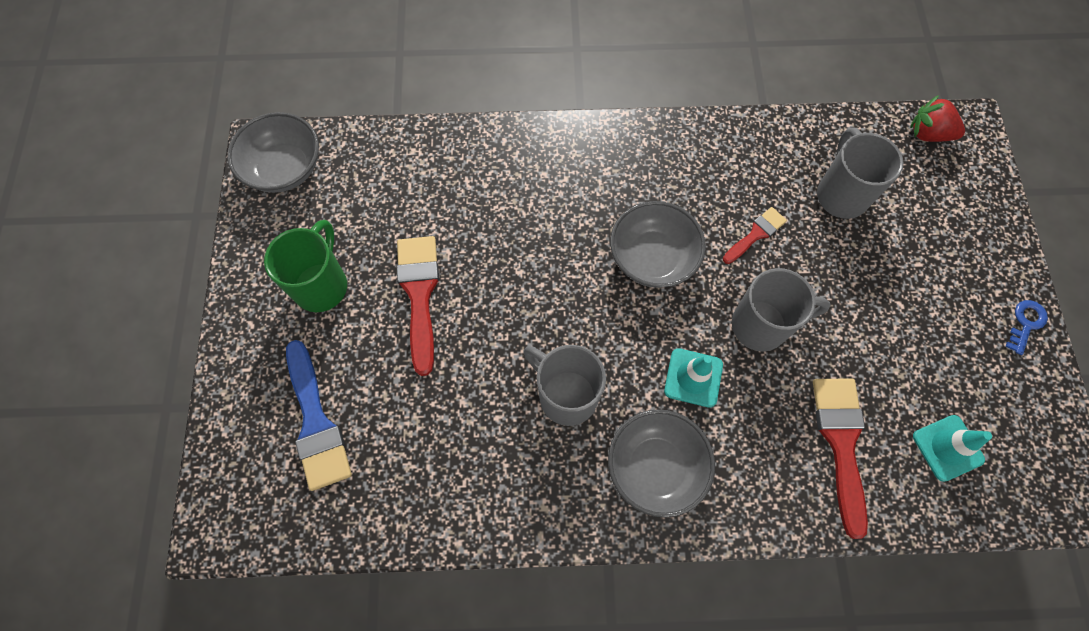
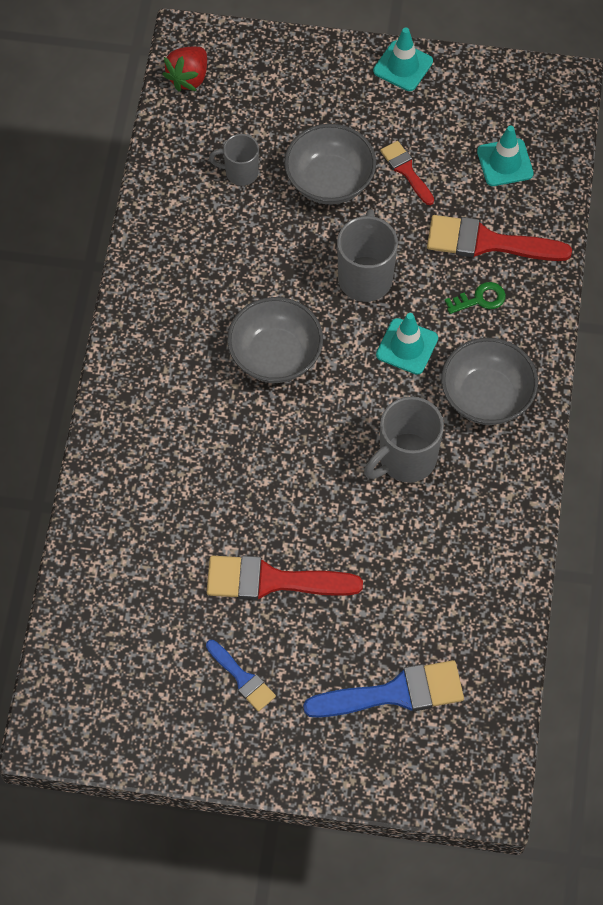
camera: 80 degrees left, 5 degrees down
(285, 168) = (85, 710): grey bowl -> grey bowl (329, 181)
(321, 285) = (242, 678): green mug -> blue brush
(756, 234) = (268, 258): red brush -> red brush (406, 170)
(769, 444) = (480, 299): none -> green key
(841, 194) = (240, 173): grey mug -> grey mug, size x0.61
(1025, 323) = (403, 66): blue key -> turquoise traffic cone

